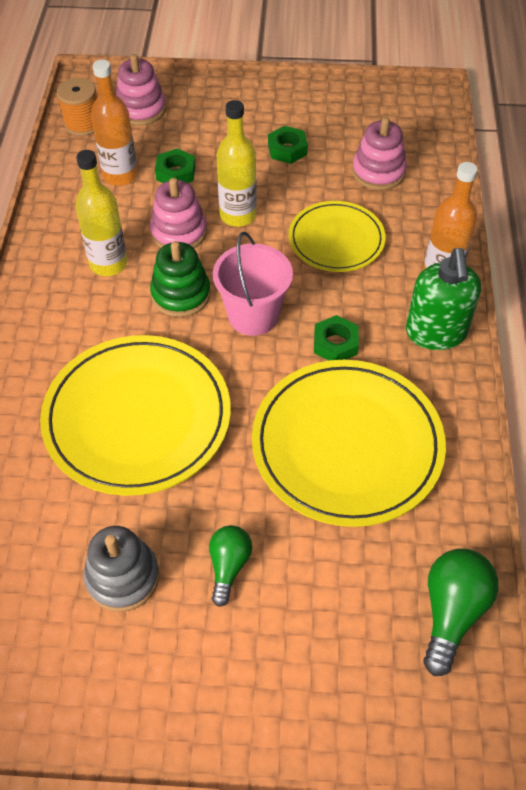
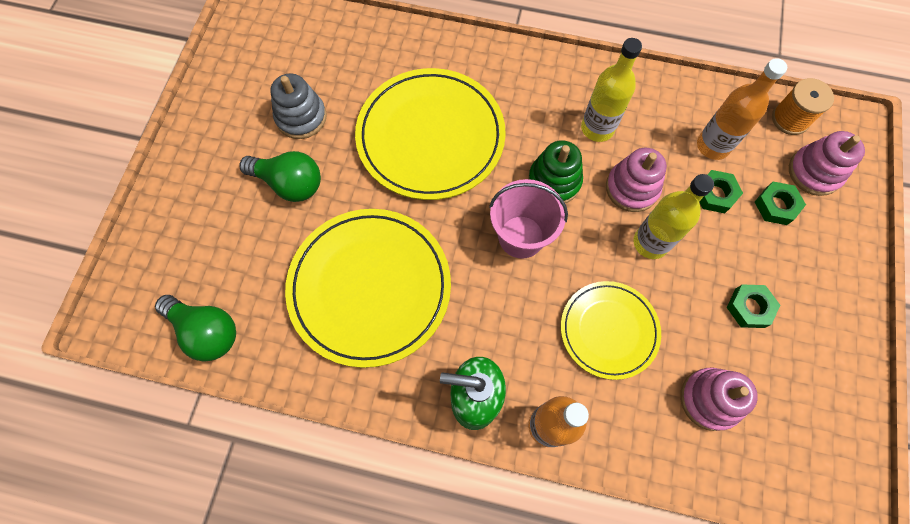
camera: 100 degrees right, 15 degrees up
(228, 566) = (289, 183): green light bulb -> green light bulb, size x1.54
(335, 344) = (477, 301): green nut -> green nut (776, 206)

